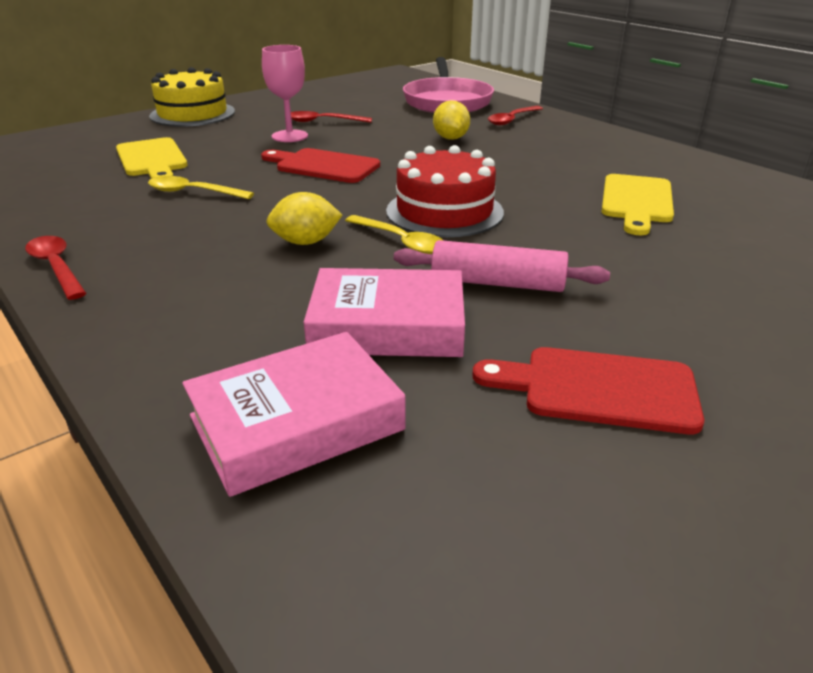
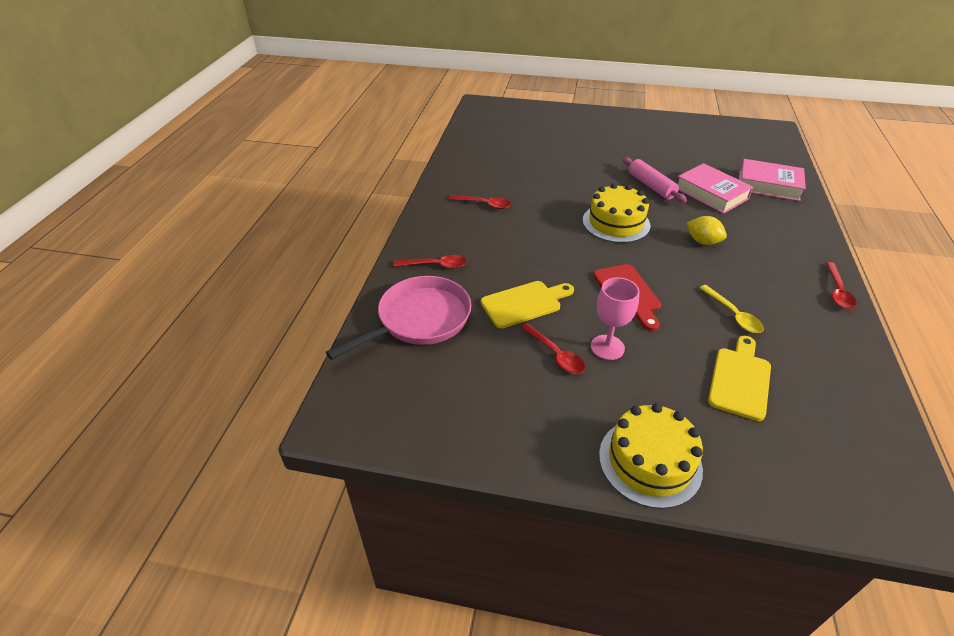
camera: 130 degrees left, 10 degrees up
(400, 241) = (660, 219): yellow spoon -> none
(444, 211) = (616, 223): red cake -> yellow cake
(450, 138) = (510, 272): yellow lemon -> none
(599, 389) = (674, 153): red cutting board -> none
(604, 163) = (484, 204): none -> red spoon
(636, 201) = (527, 182): yellow cutting board -> yellow cutting board (524, 303)

